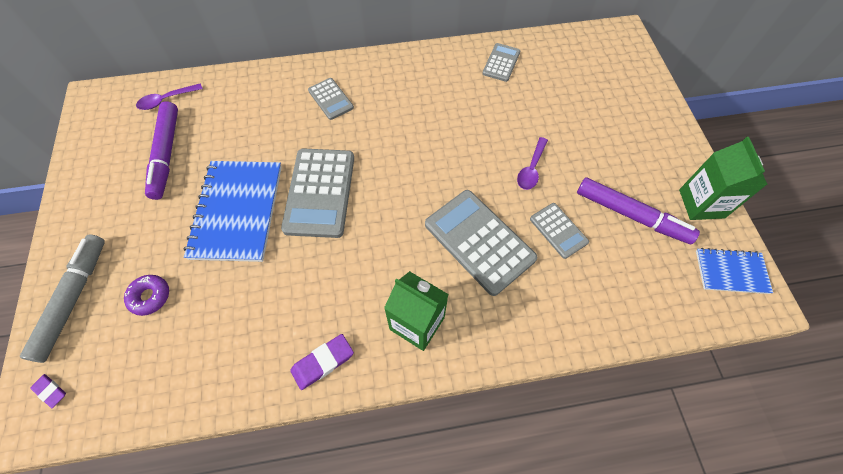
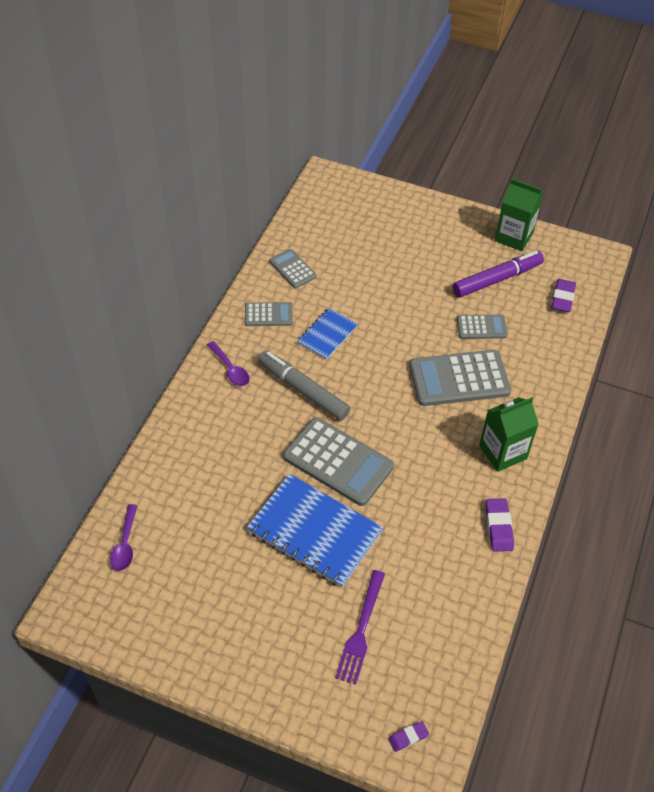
camera: 60 degrees left, 10 degrees down
(73, 299) = (323, 696): grey marker -> grey marker (303, 390)
(150, 297) = (361, 631): purple donut -> purple fork
(166, 154) = (201, 567): purple marker -> none
(330, 99) = (236, 408): grey calculator -> grey calculator (268, 315)
(531, 169) = (416, 311): purple spoon -> purple spoon (230, 369)
(663, 287) = (562, 298): none -> purple eraser
(731, 272) = (573, 257): blue notebook -> blue notebook (327, 335)

